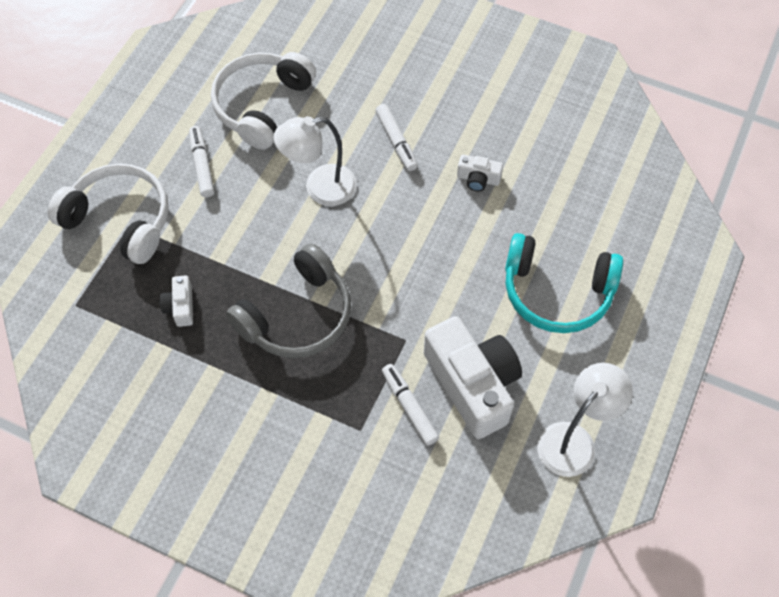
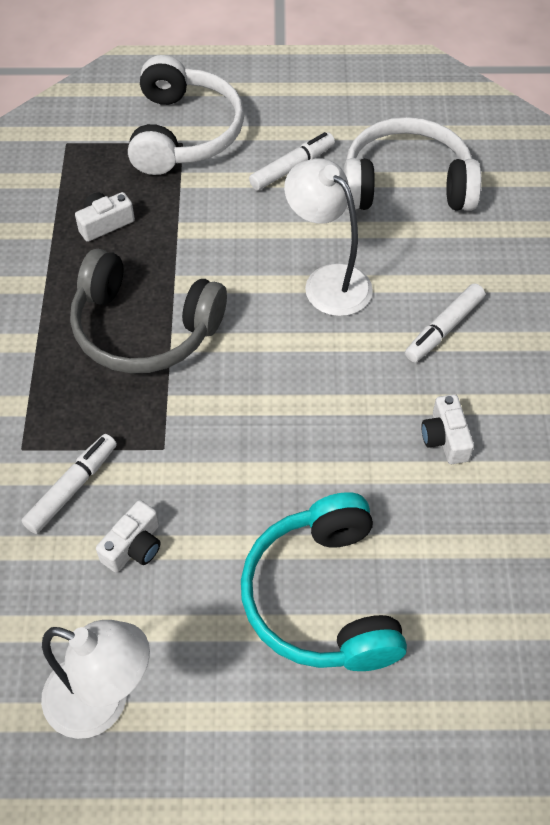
camera: 65 degrees right, 5 degrees down
(472, 384) = (134, 546): white camera -> white camera, size x0.44

